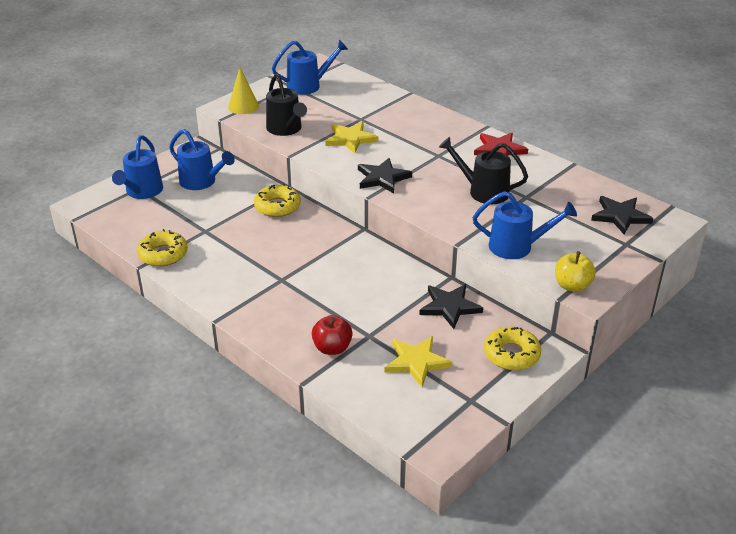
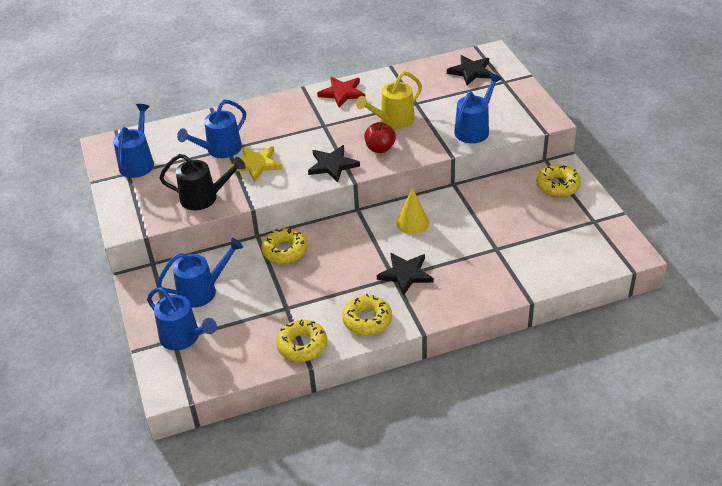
camera: 60 degrees left, 5 degrees up
(214, 281) = (367, 320): none -> yellow donut
(243, 106) = (135, 214): yellow cone -> yellow cone (412, 223)
(332, 348) = (499, 273): red apple -> red apple (380, 148)
(355, 115) = (219, 150): none -> blue watering can
(416, 362) = (540, 234): yellow star -> none
(450, 307) = (488, 197): black star -> black star (405, 274)
(482, 191) = (393, 121): black watering can -> yellow watering can
(572, 286) = (535, 121): yellow apple -> none

